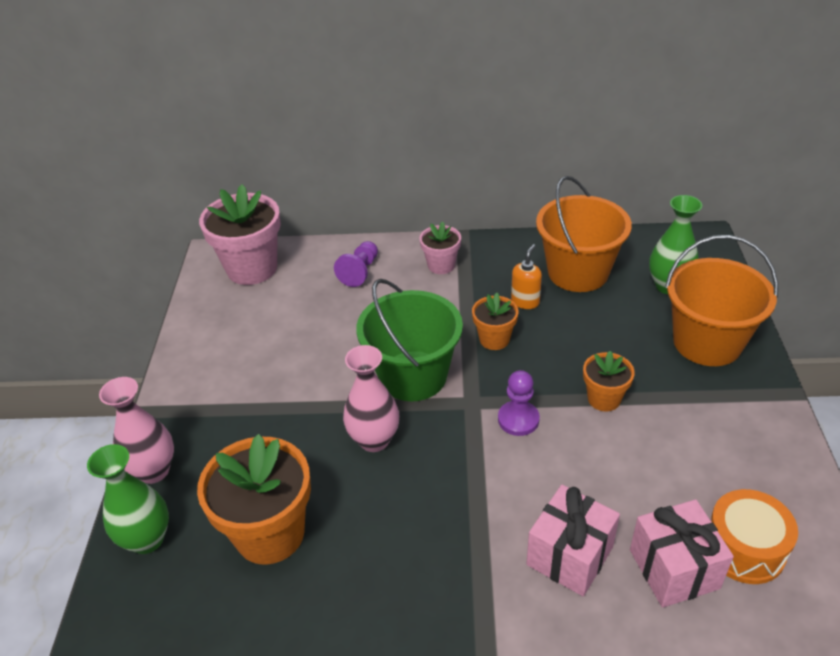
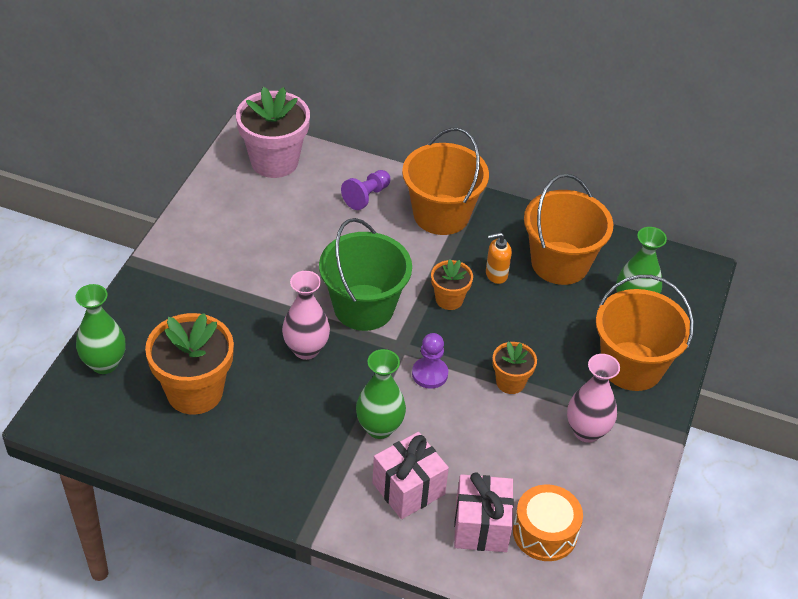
camera: 15 degrees right, 5 degrees up
(154, 471) = (127, 313): pink vase -> pink vase (587, 431)
(441, 265) = (441, 214): pink flower pot -> orange bucket
(499, 497) = (379, 427): none -> green vase
(525, 301) = (496, 274): orange soap dispenser -> orange soap dispenser turned 150 degrees counterclockwise

